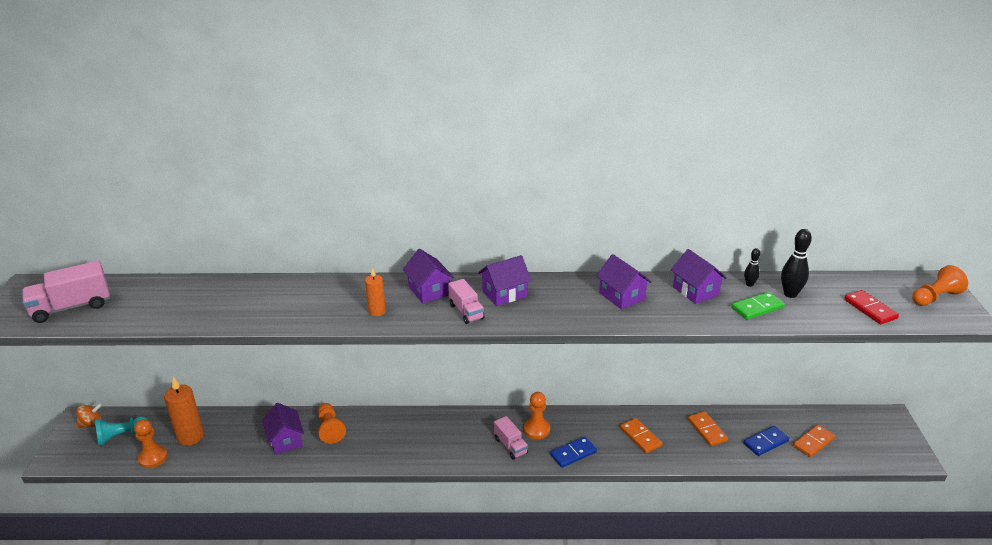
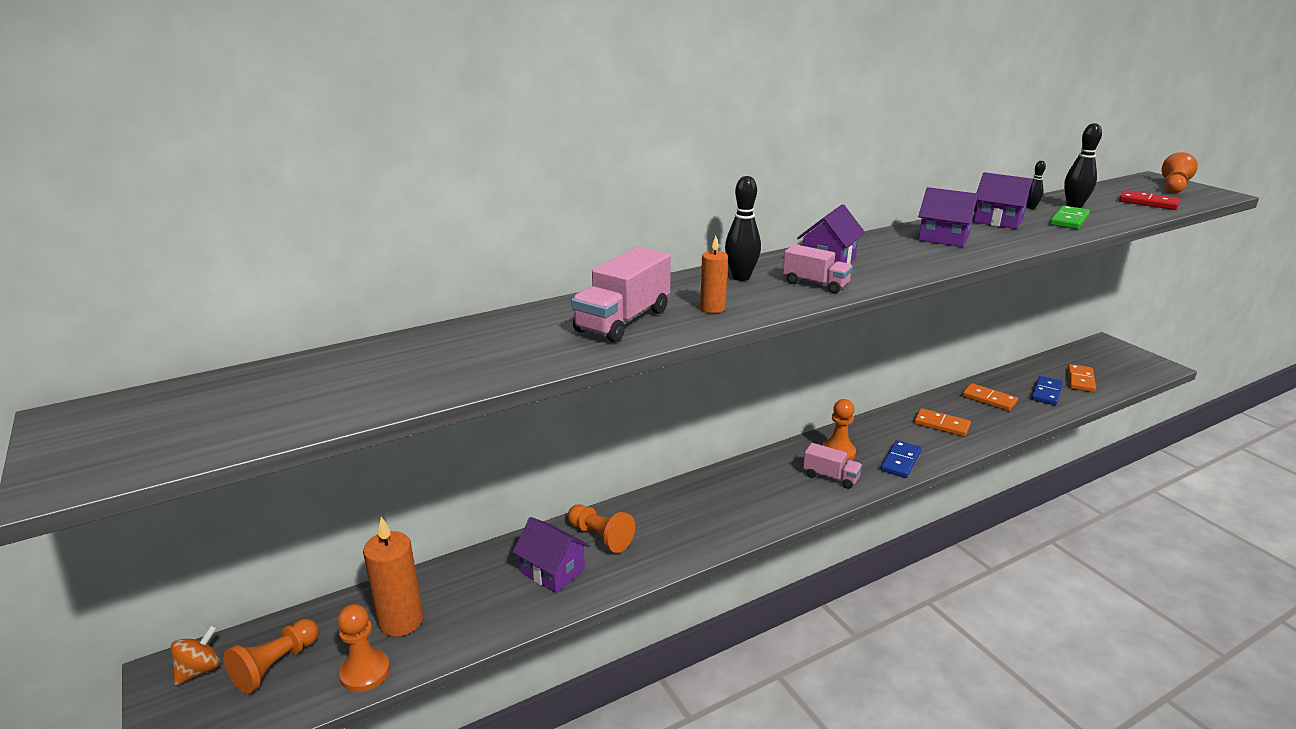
camera: 30 degrees left, 5 degrees down
(71, 307) = (211, 421): pink truck -> pink truck (623, 321)
(121, 436) = (275, 665): turquoise pawn -> orange pawn
(429, 290) = (741, 277): purple house -> black bowling pin

